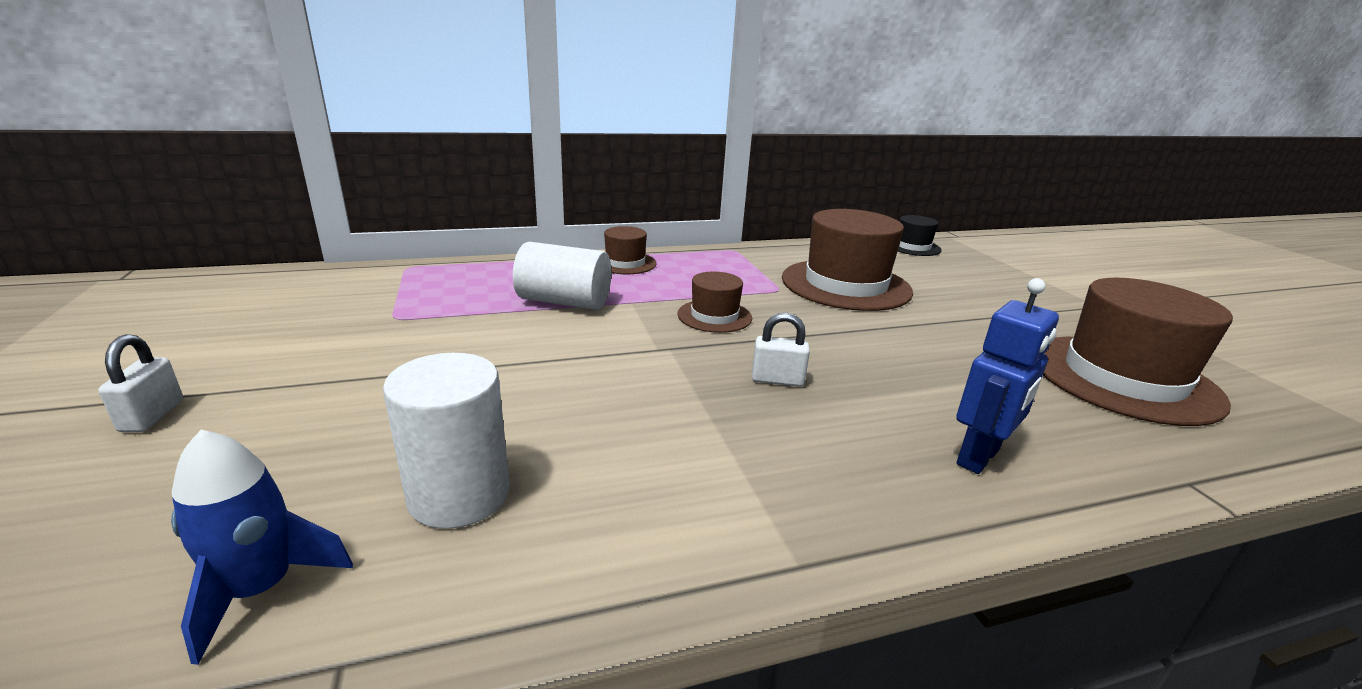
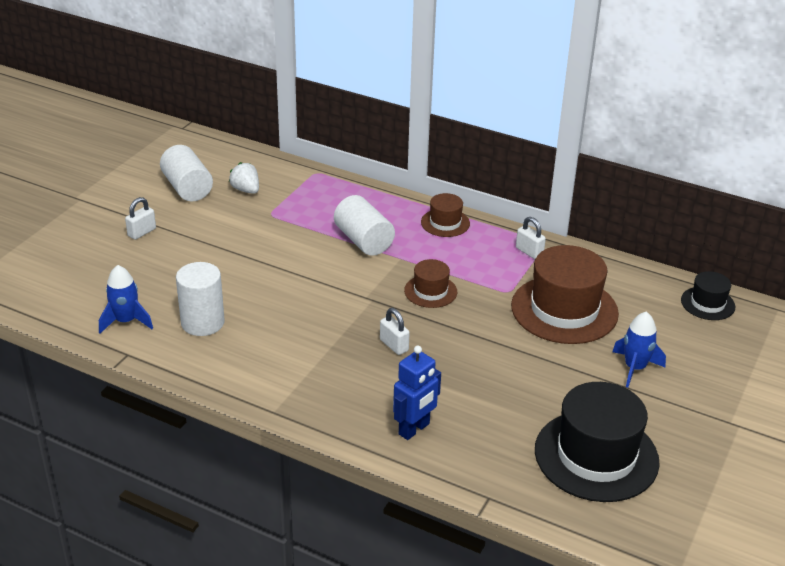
camera: 45 degrees right, 10 degrees up
(203, 333) = (187, 188): none -> white cylinder
(320, 307) = (246, 190): none -> white strawberry
(736, 259) = (529, 252): none -> white padlock
(976, 301) = (634, 368): none -> blue rocket
(979, 457) = (414, 429): blue robot -> blue robot turned 45 degrees counterclockwise
(1123, 378) = (596, 456): brown hat -> black hat

